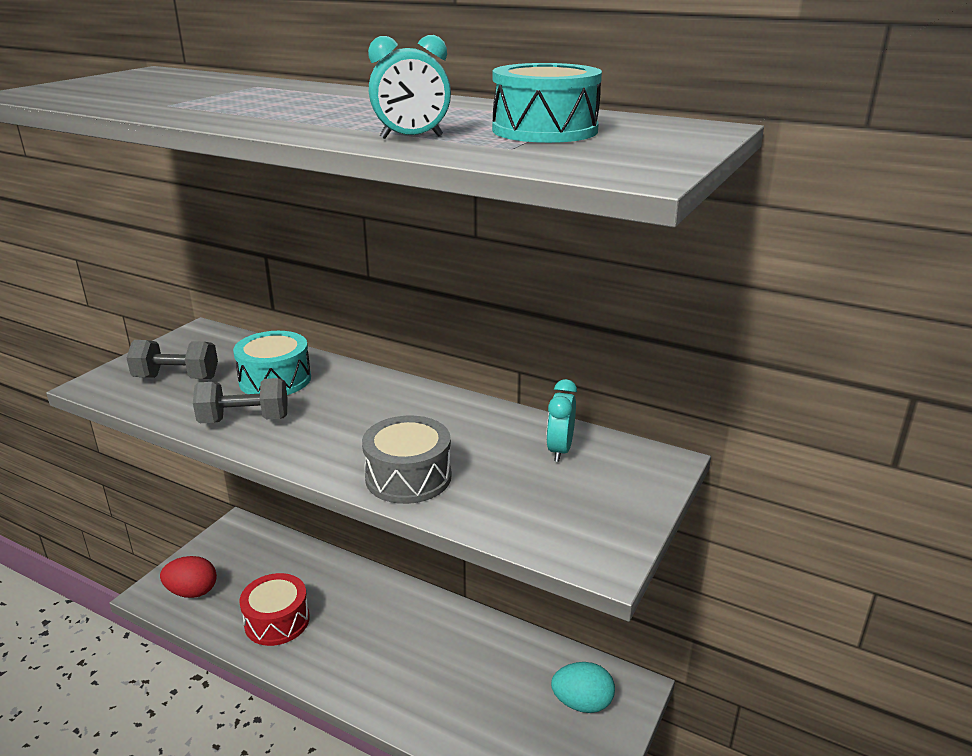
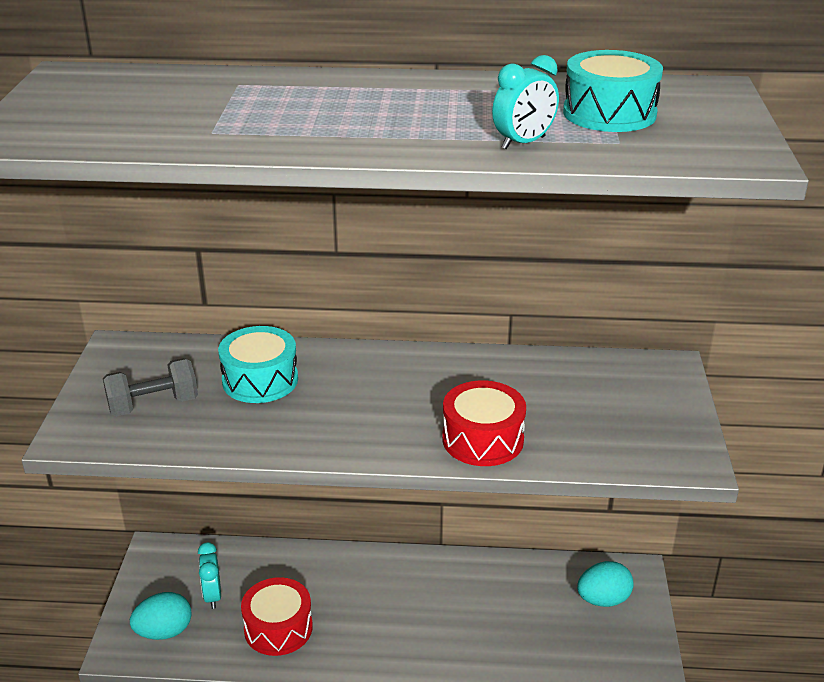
camera: 25 degrees left, 5 degrees up
(192, 592) = (164, 632): red egg -> turquoise egg
(244, 420) = (276, 429): grey dumbbell -> none
(408, 477) = (482, 439): grey drum -> red drum
(560, 450) = (583, 379): turquoise clock -> turquoise clock (212, 595)

